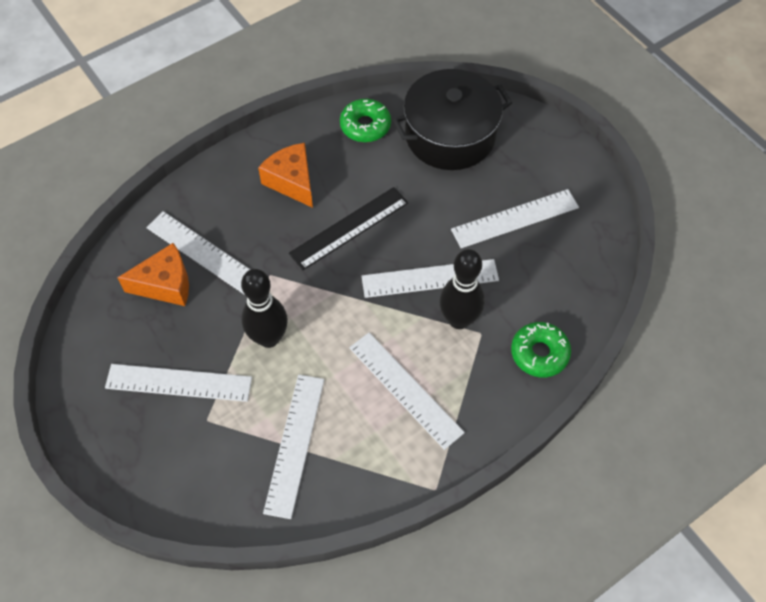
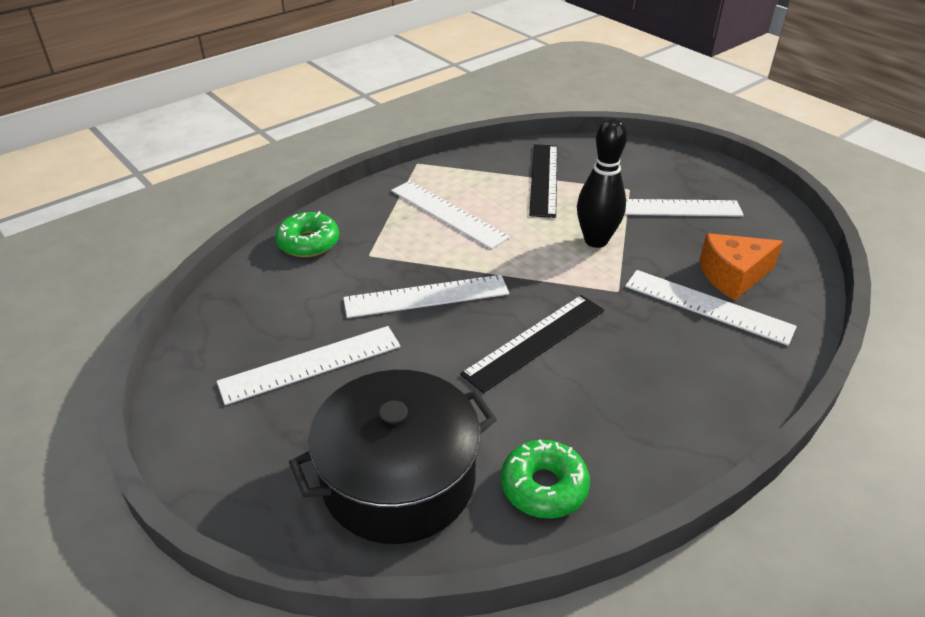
camera: 175 degrees right, 20 degrees down
(292, 181) = (632, 392): orange cheese -> none
(294, 444) = (544, 179): white ruler -> black ruler
(459, 320) = (393, 263): black bowling pin -> none

